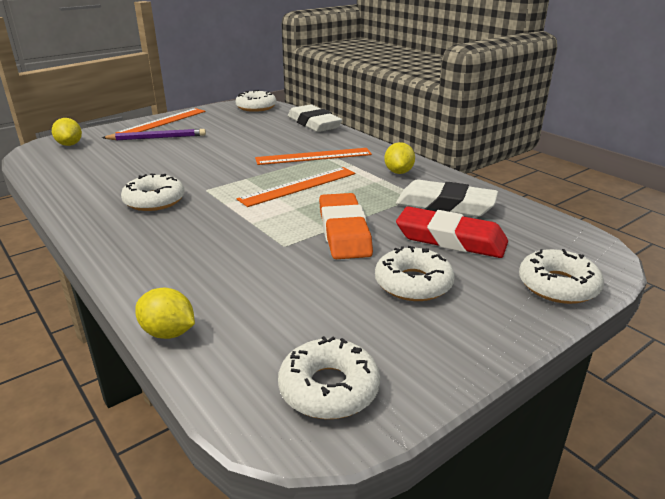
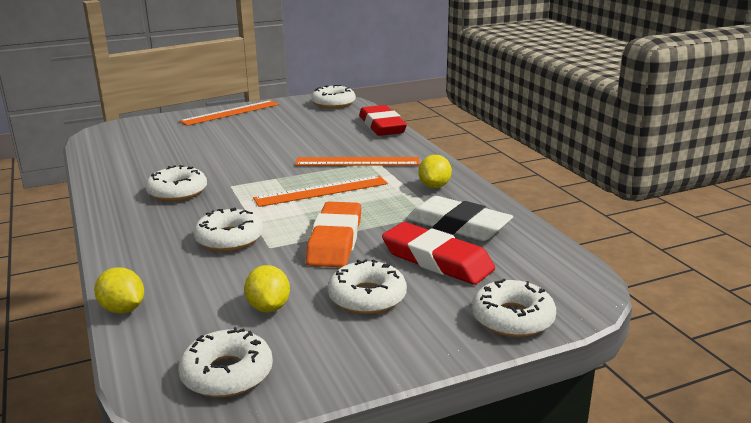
camera: 15 degrees right, 5 degrees down
(70, 144) = (132, 129): yellow lemon -> yellow lemon (268, 307)
(157, 138) = (215, 129): purple pencil -> none
(238, 242) = (229, 239): none -> white donut
(314, 123) = (382, 126): white eraser -> red eraser

